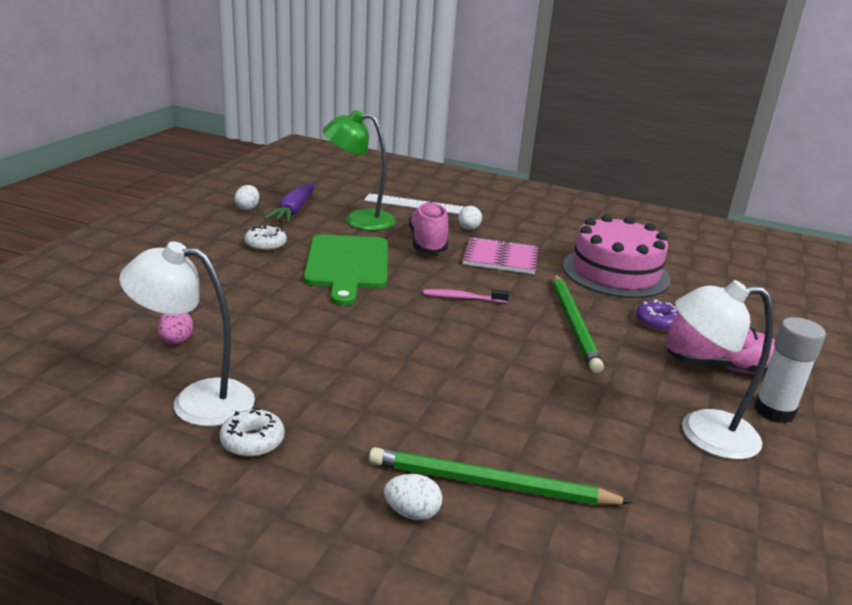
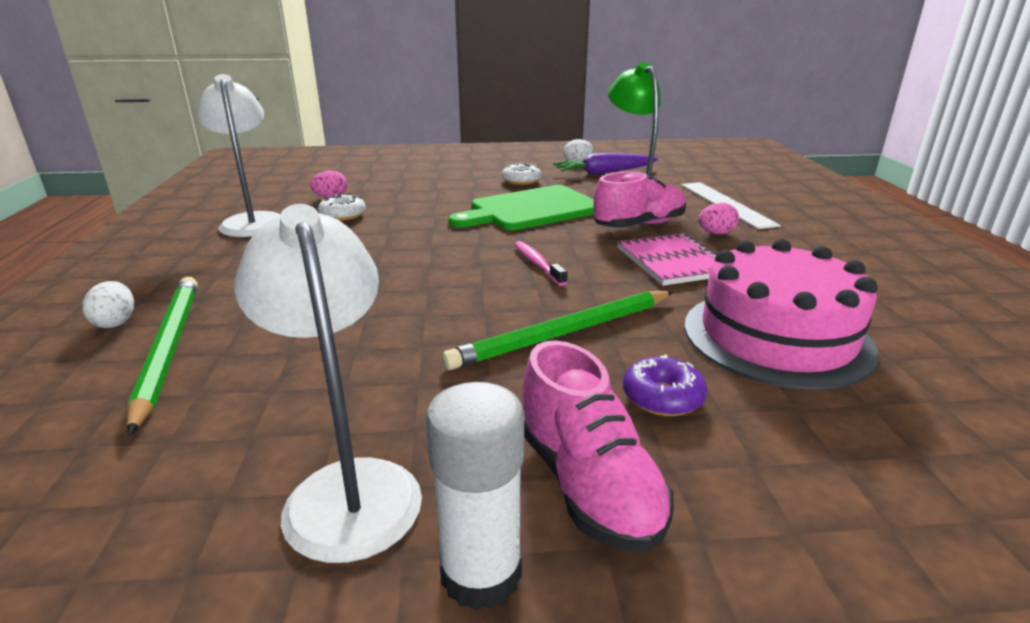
camera: 65 degrees right, 0 degrees up
(252, 441) = (206, 247): white donut -> white donut (343, 215)
(468, 229) = (716, 233): white egg -> pink egg

